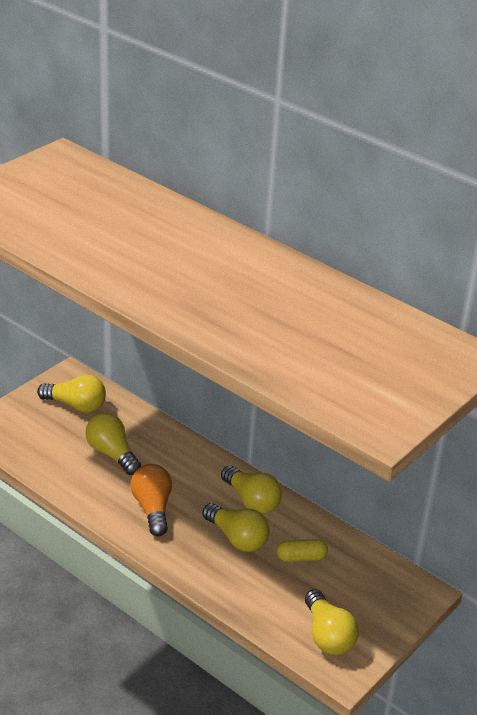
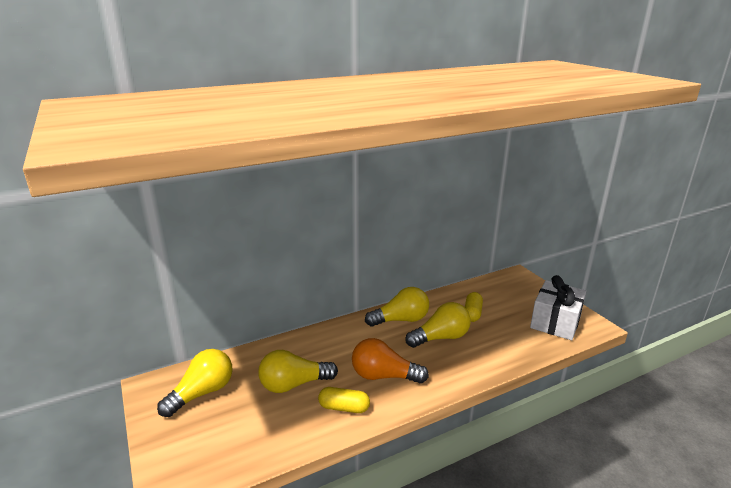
camera: 65 degrees left, 10 degrees down
(98, 492) = (344, 408): none -> yellow capsule
(327, 635) = (555, 322): yellow light bulb -> white gift

